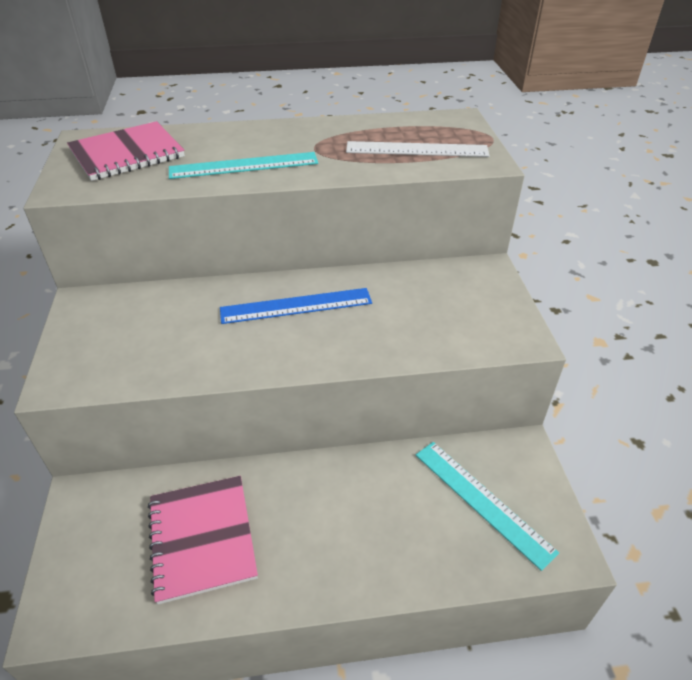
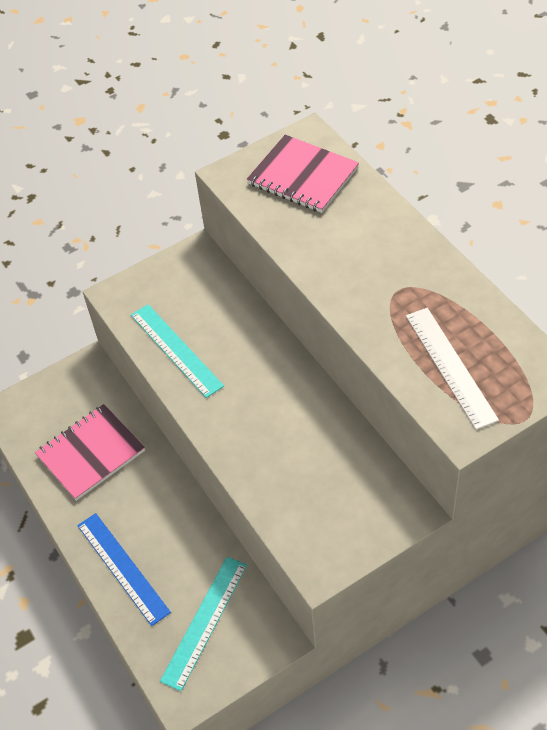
camera: 70 degrees right, 10 degrees up
(244, 166) = (333, 258): turquoise ruler -> turquoise ruler (176, 350)
(296, 306) = (268, 387): blue ruler -> blue ruler (122, 568)

